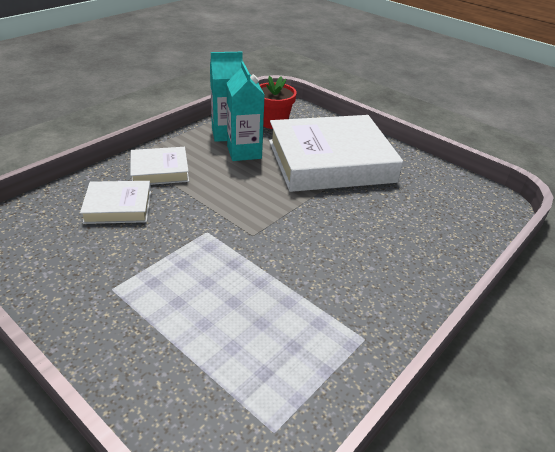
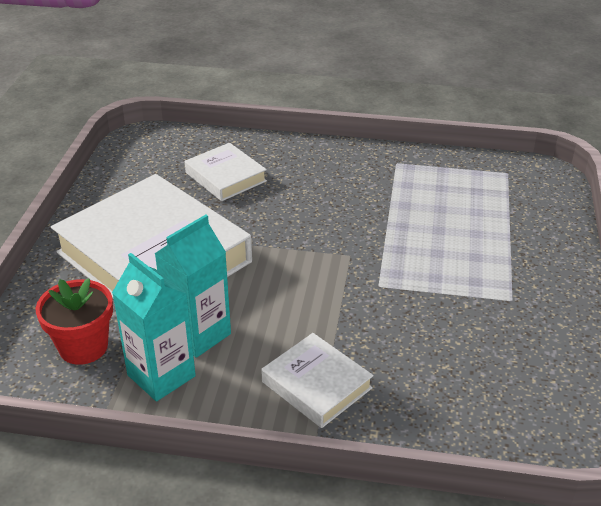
camera: 120 degrees left, 0 degrees up
(118, 206) = (418, 372): white book -> white book (225, 177)

